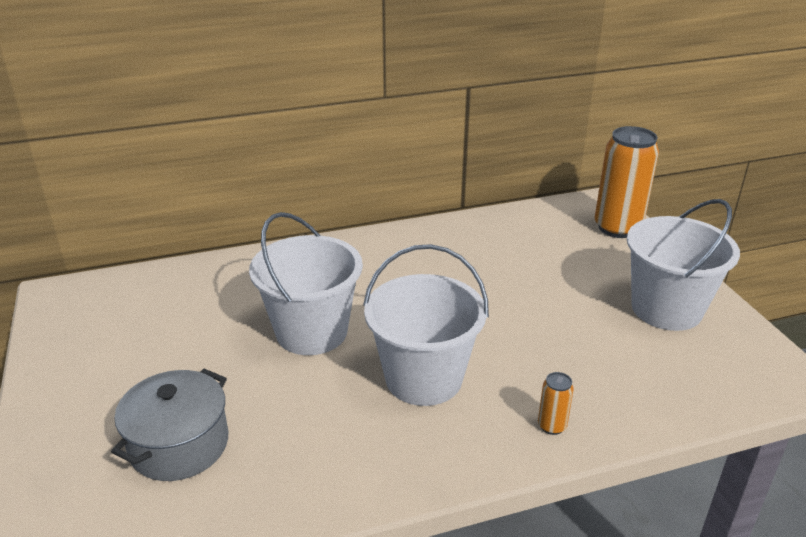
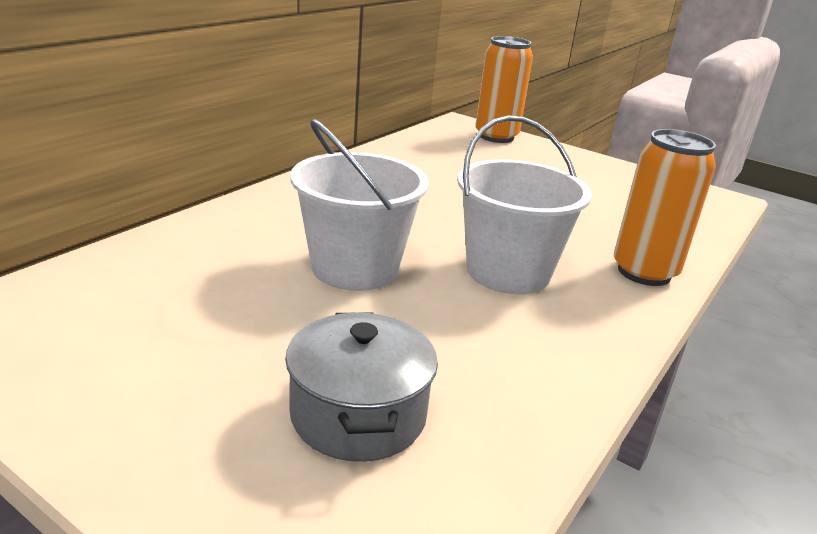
camera: 40 degrees left, 5 degrees down
(552, 426) = (644, 272): orange can -> orange can, size x2.32
(666, 309) = (600, 178): white bucket -> none

